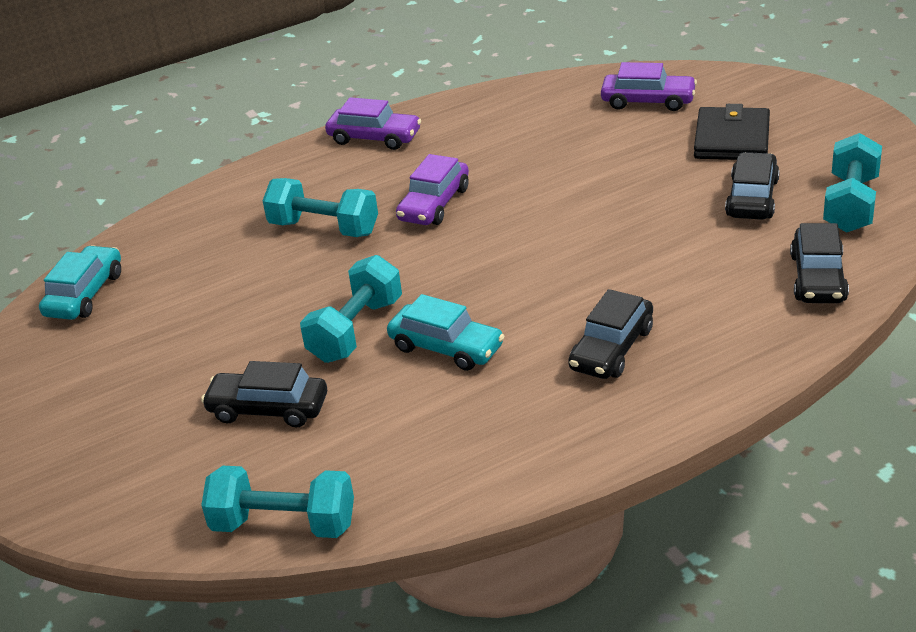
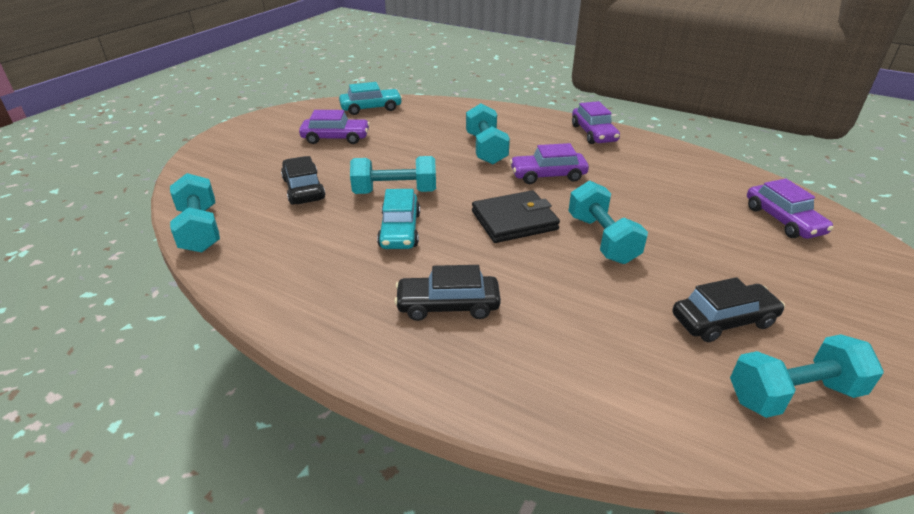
camera: 55 degrees right, 0 degrees up
(146, 350) = (335, 138): none -> purple car
(586, 214) = (602, 239): none -> turquoise dumbbell
(731, 139) = (793, 281): black wallet -> black wallet (514, 220)
(817, 278) = (648, 406): black car -> none

